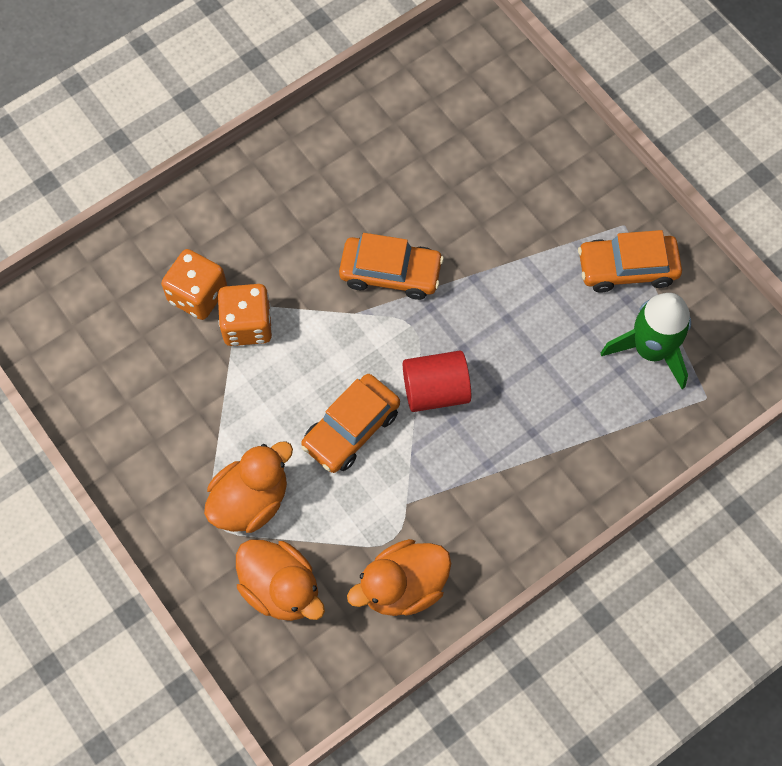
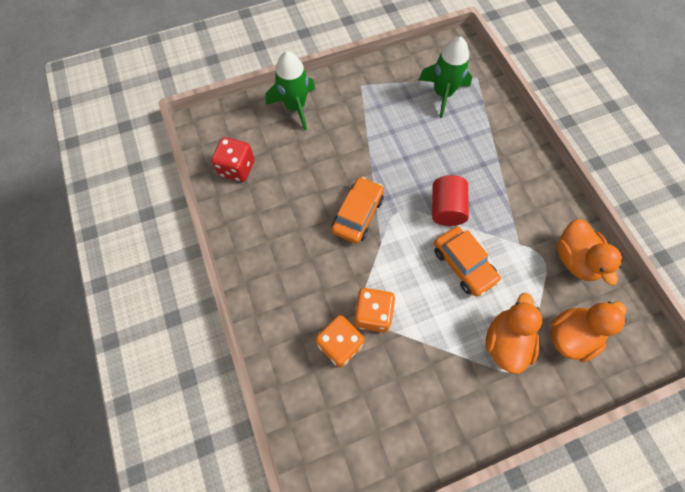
camera: 75 degrees left, 0 degrees up
(250, 500) = (505, 341): orange duck -> orange duck turned 45 degrees clockwise
(417, 100) = (237, 168): none -> red dice
(548, 143) = (295, 107): none -> green rocket
(627, 268) = (389, 91): orange car -> none

